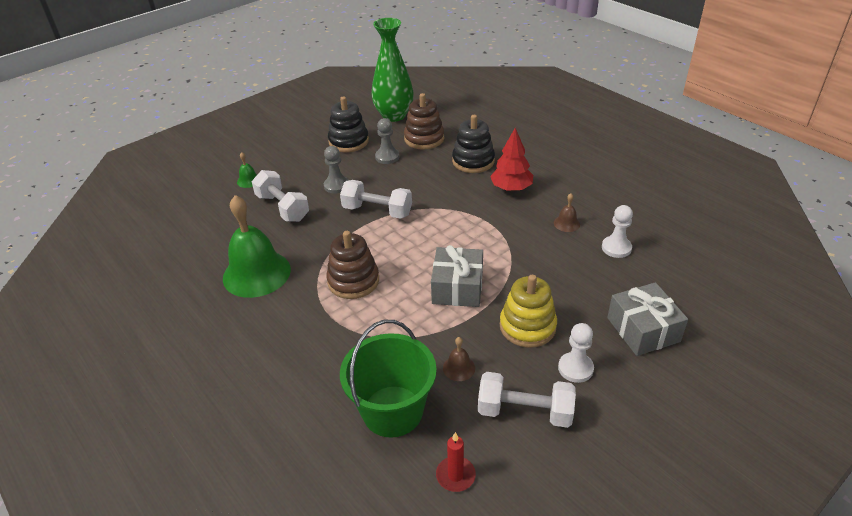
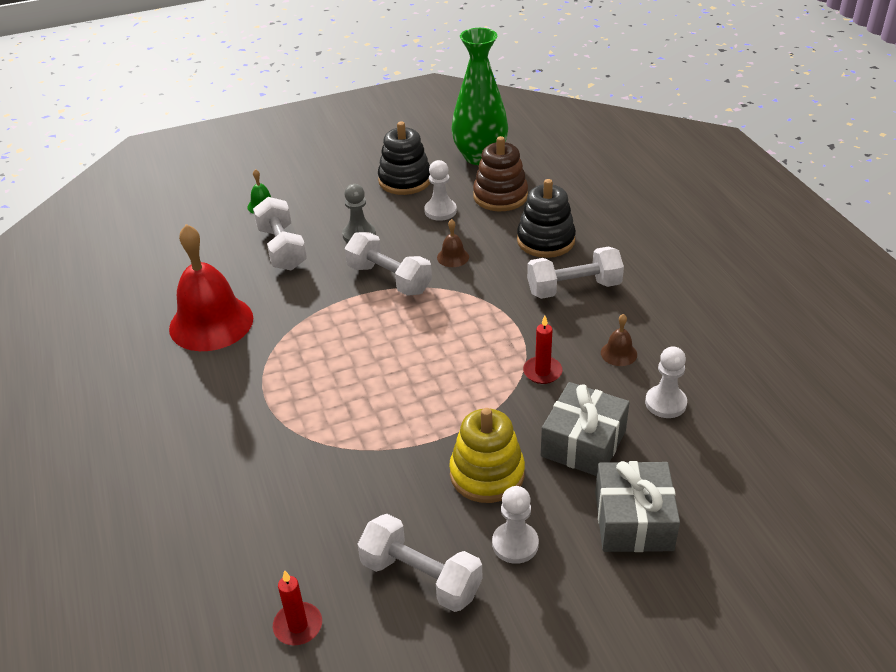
camera: 20 degrees right, 0 degrees up
(256, 273) = (211, 323): green bell -> red bell
(353, 281) = (313, 360): brown stacking toy -> none
(387, 157) = (440, 211): grey pawn -> white pawn
(392, 411) = (270, 529): green bucket -> none
(457, 287) = (430, 401): grey gift -> grey gift (583, 443)
(459, 368) = (374, 501): brown bell -> brown bell (453, 257)
(511, 188) = (574, 288): red tree -> white dumbbell
(523, 248) = (542, 372): none -> red candle

